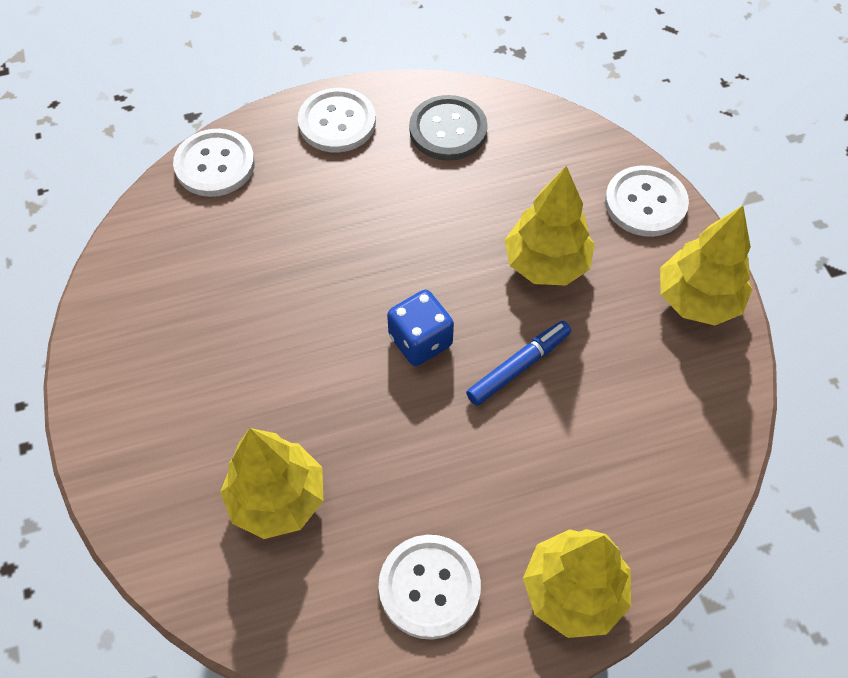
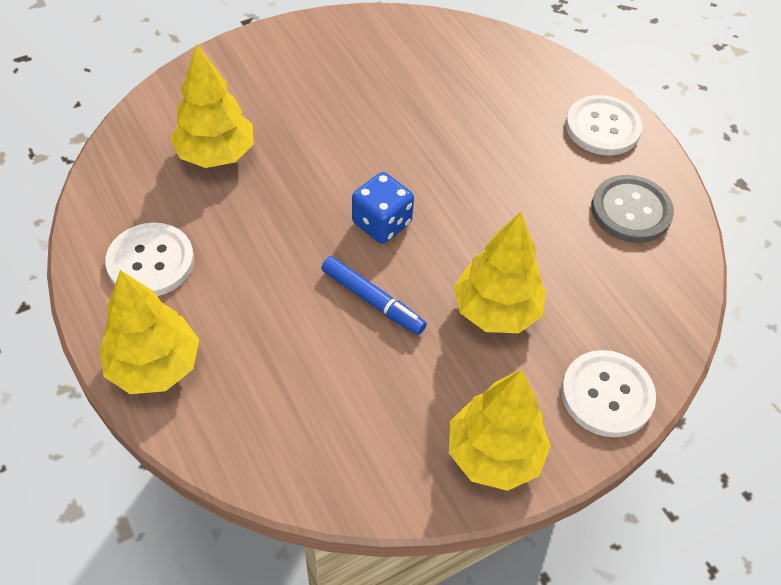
camera: 75 degrees right, 5 degrees down
(215, 165) = (520, 57): white button -> none

